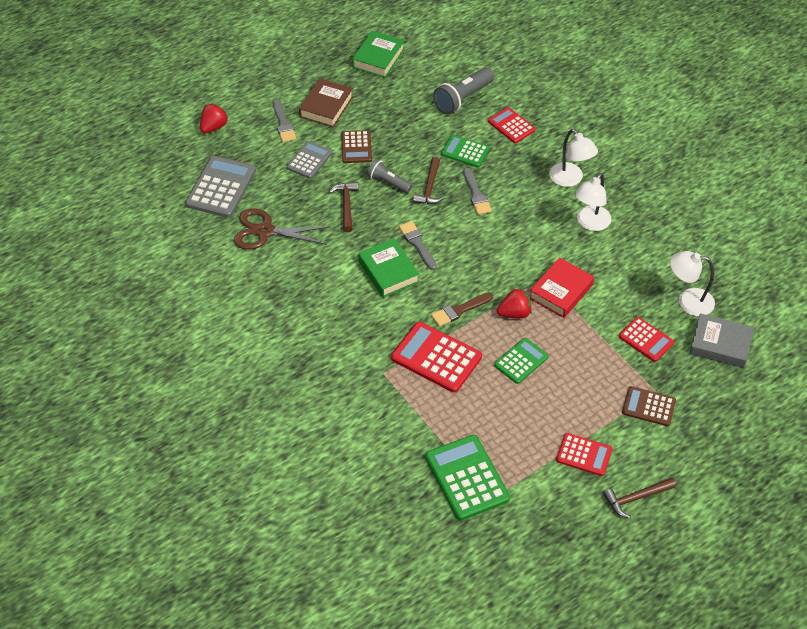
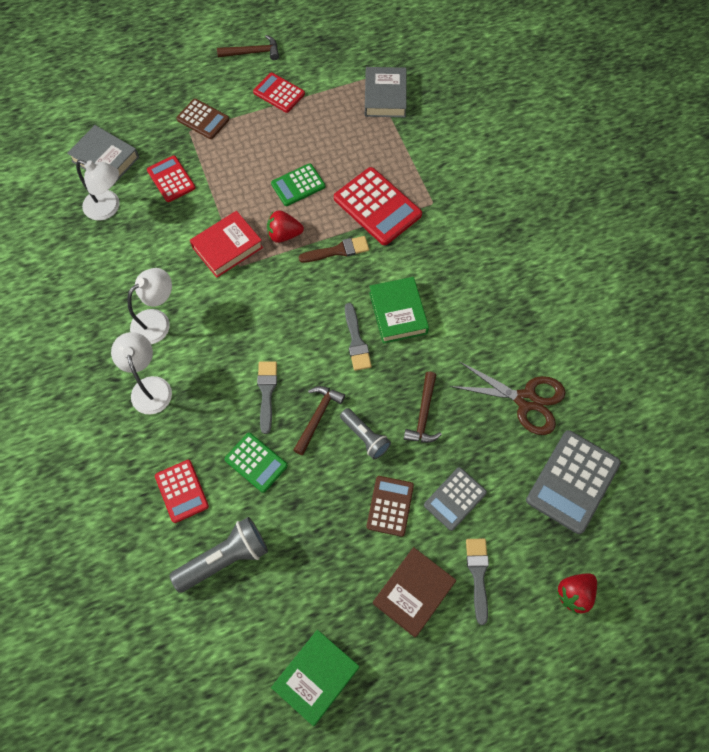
camera: 165 degrees left, 15 degrees up
(467, 478) = (385, 96): green calculator -> grey book

